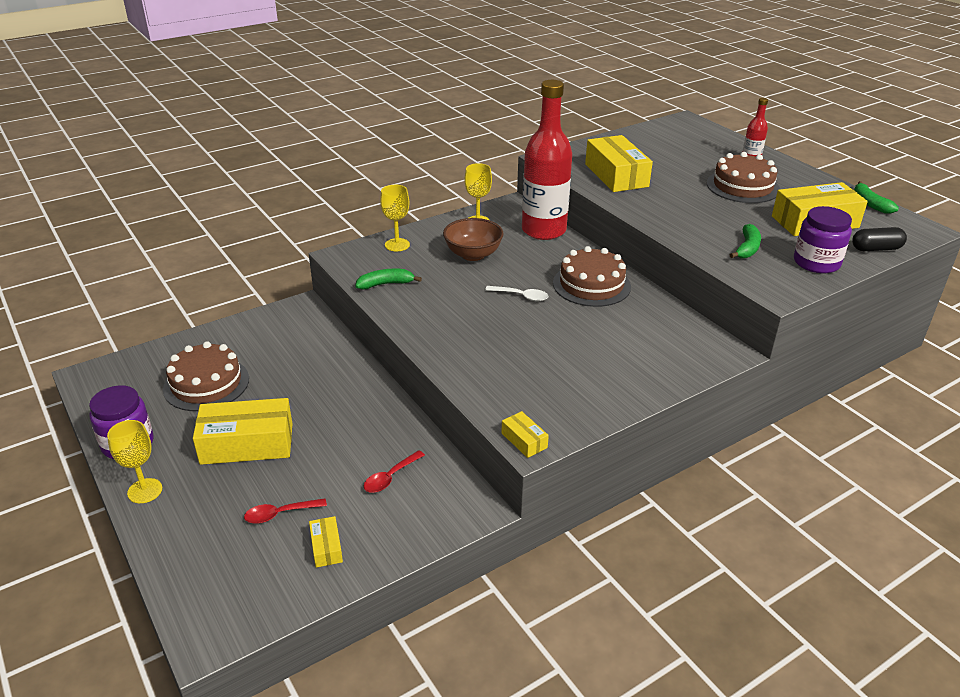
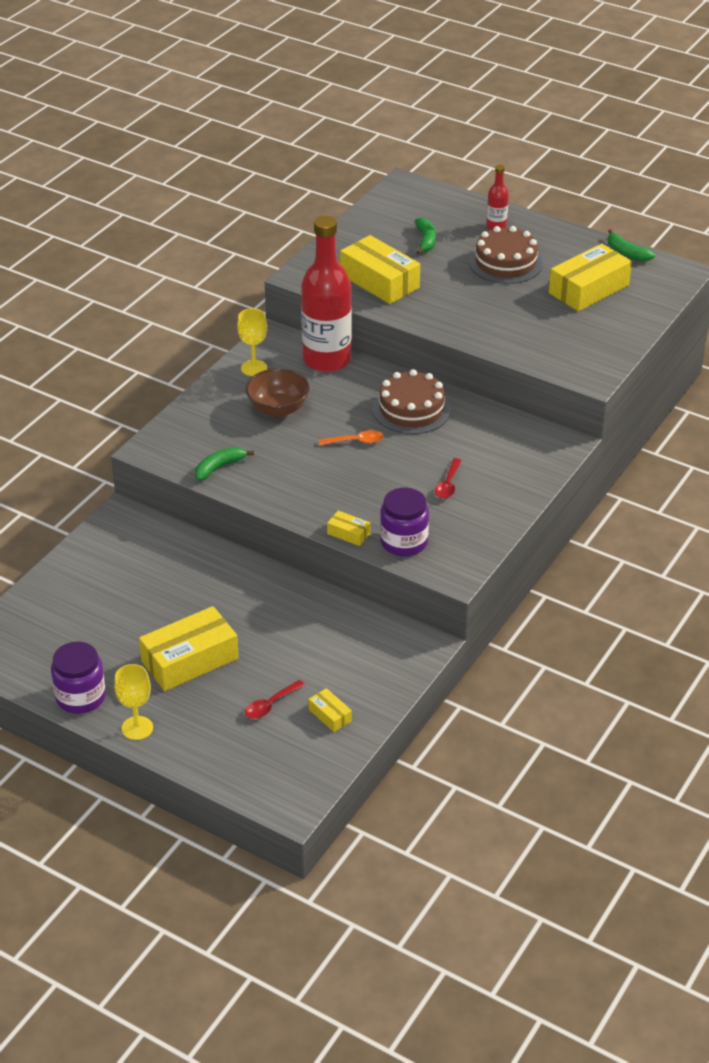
camera: 25 degrees left, 5 degrees up
(206, 384) = (99, 621): brown cake -> none
(390, 477) = (338, 645): red spoon -> red spoon (448, 484)
(397, 245) = (194, 420): yellow goblet -> none
(521, 296) = (356, 441): white spoon -> orange spoon
(524, 440) = (449, 575): yellow box -> yellow box (348, 533)
(747, 248) = (545, 337): green banana -> green banana (425, 240)
(816, 263) = (609, 336): purple jar -> purple jar (404, 542)
(876, 249) = (652, 306): black capsule -> none

